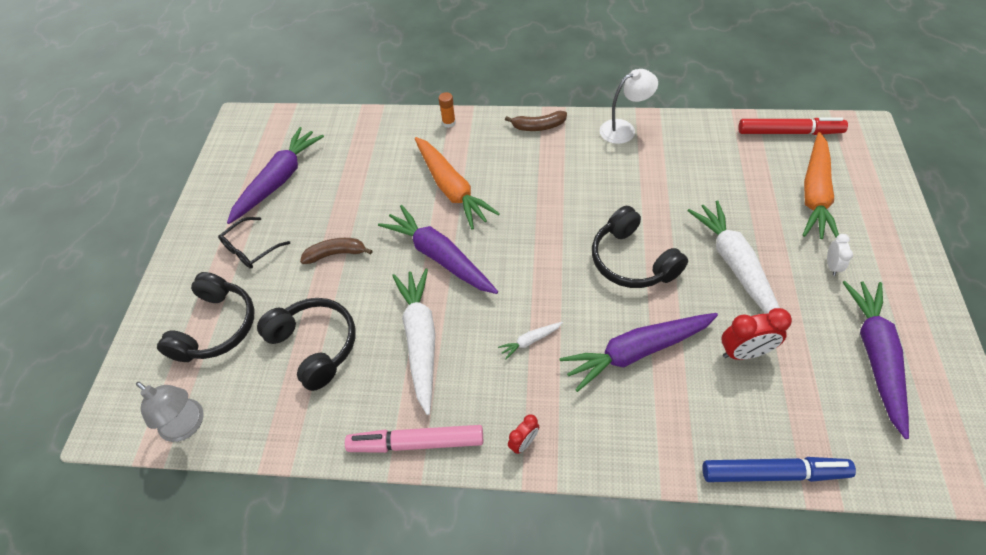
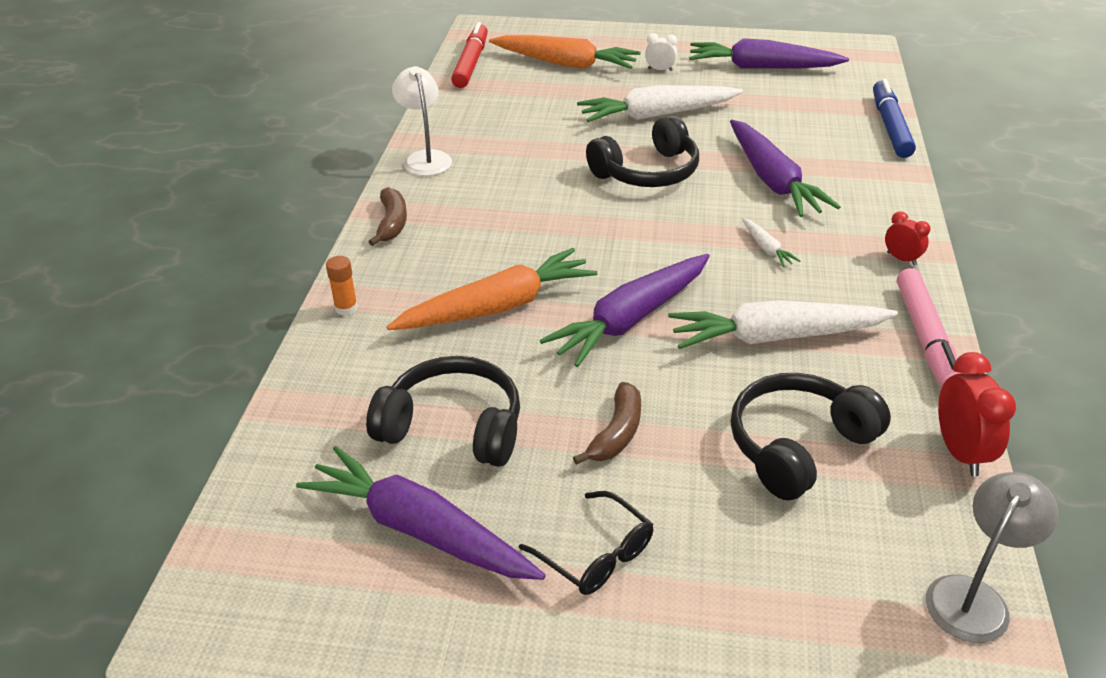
camera: 90 degrees left, 15 degrees down
(216, 327) = (776, 585): black headphones -> black headphones (453, 427)
(335, 254) = (617, 433): brown banana -> brown banana turned 150 degrees counterclockwise
(744, 353) = (765, 123): red clock -> red clock (960, 452)

